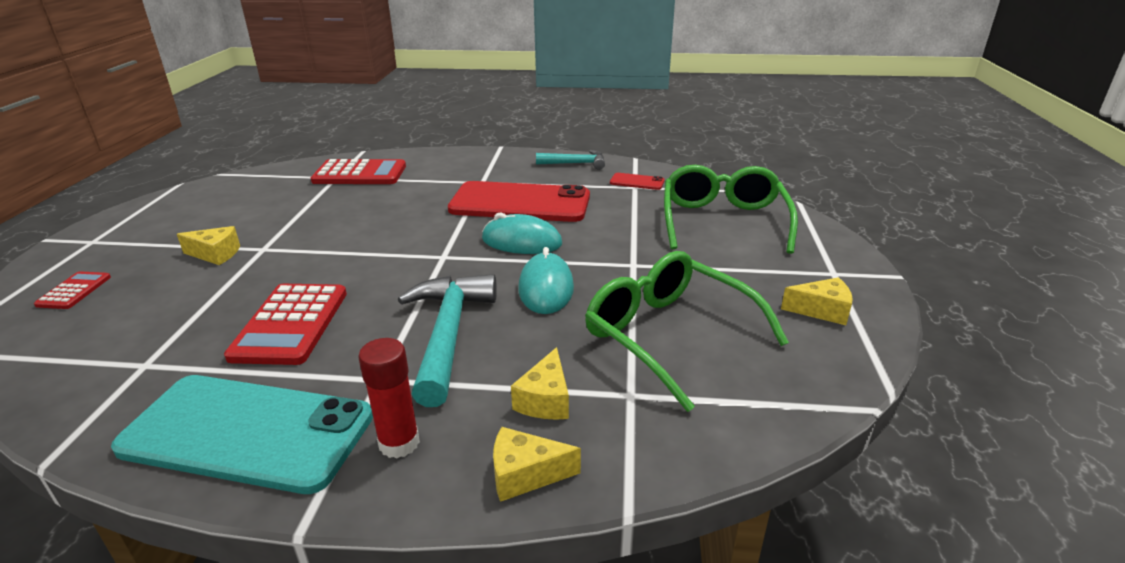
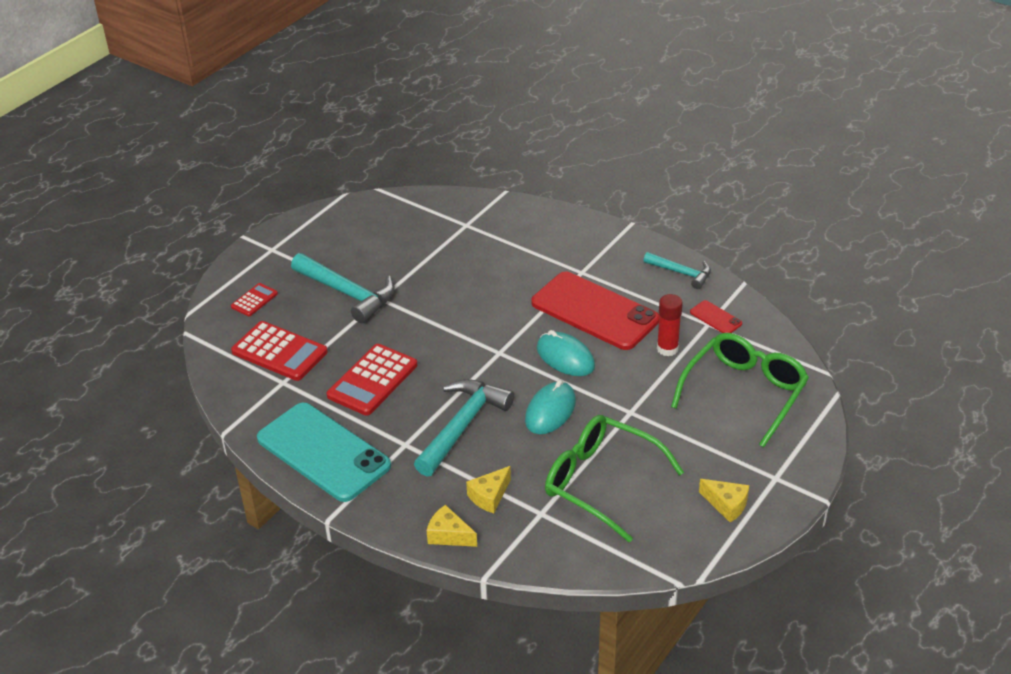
camera: 30 degrees right, 10 degrees up
(216, 254) = (347, 293): yellow cheese -> turquoise hammer
(360, 174) = (487, 226): red calculator -> red calculator (279, 352)
(399, 443) = (396, 490): red glue stick -> red glue stick (667, 349)
(669, 335) = (601, 482): green glasses -> green glasses turned 45 degrees counterclockwise

